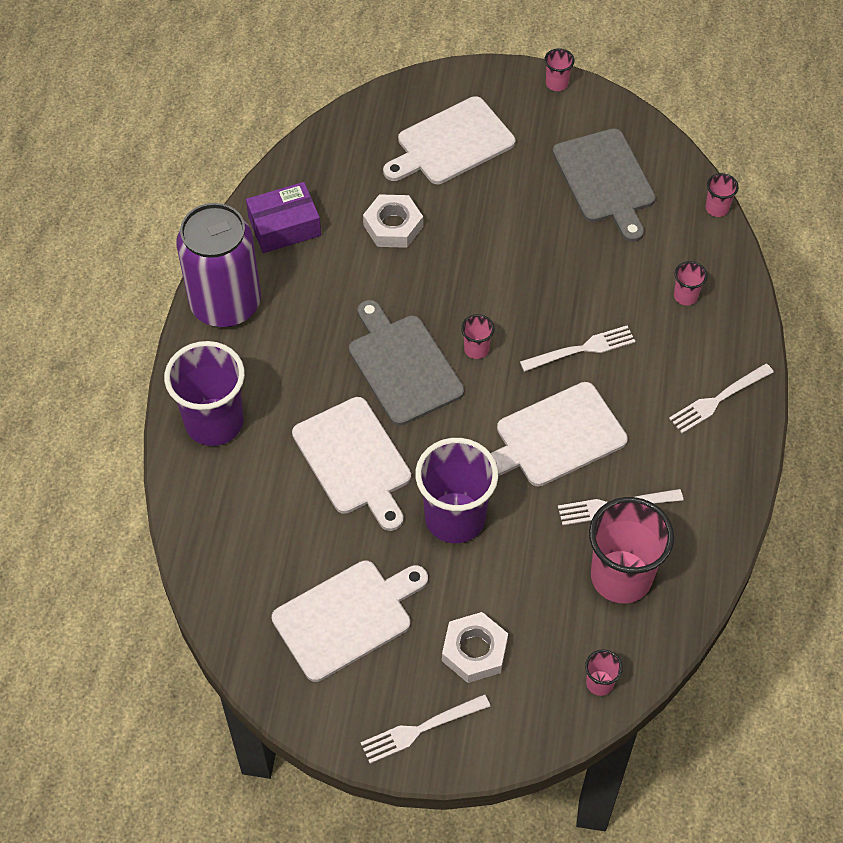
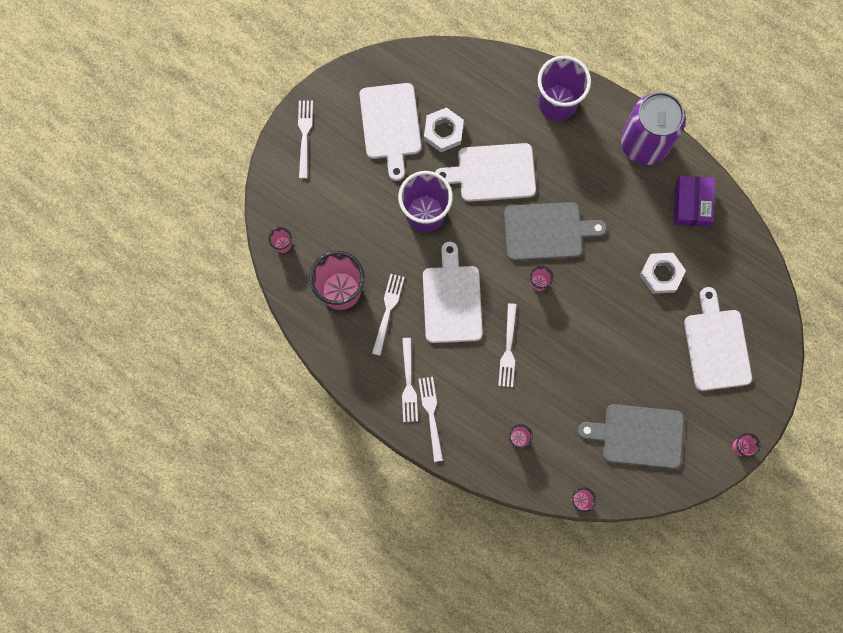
camera: 115 degrees right, 20 degrees up
(474, 651) = (336, 185): white nut -> white nut (443, 132)
(695, 441) = (408, 384): none -> white fork

